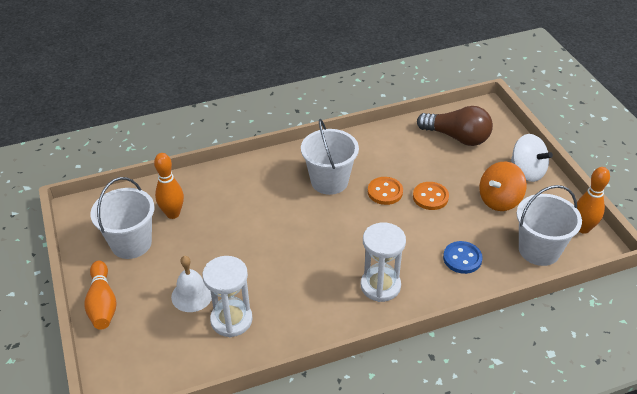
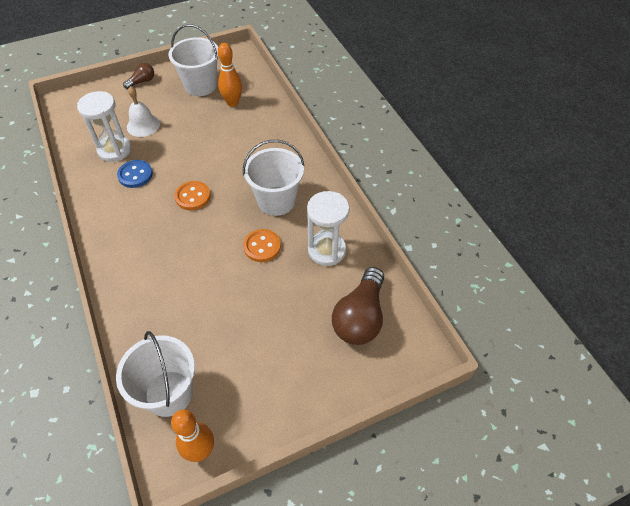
camera: 85 degrees right, 10 degrees up
(102, 303) = (142, 81): orange bowling pin -> brown light bulb
(380, 286) = (136, 245): white hourglass -> white hourglass (326, 250)
(430, 197) = (255, 287): orange button -> orange button (192, 196)
(462, 258) = (163, 314): blue button -> blue button (135, 175)
(499, 200) = (250, 357): orange spinning top -> none
(527, 171) = (303, 394): white spinning top -> none

